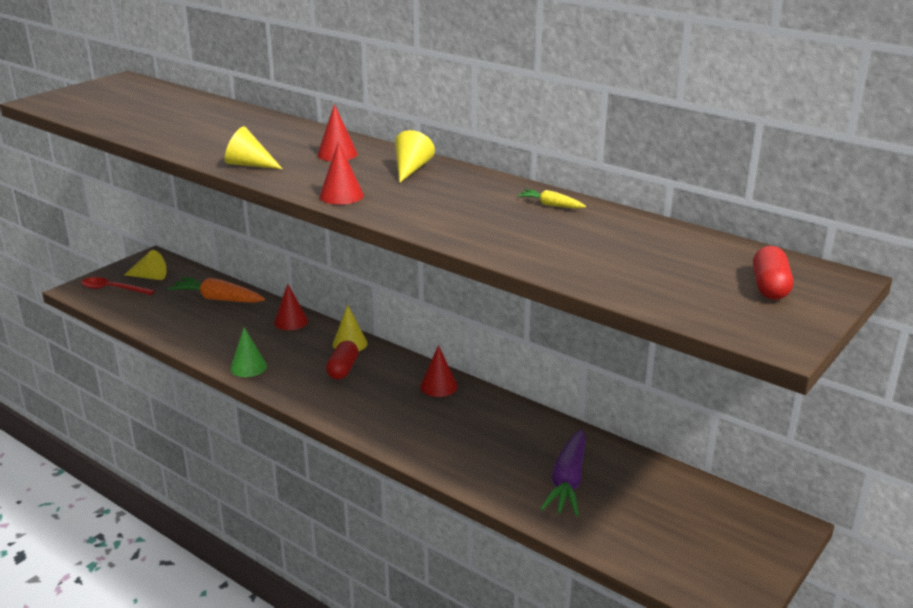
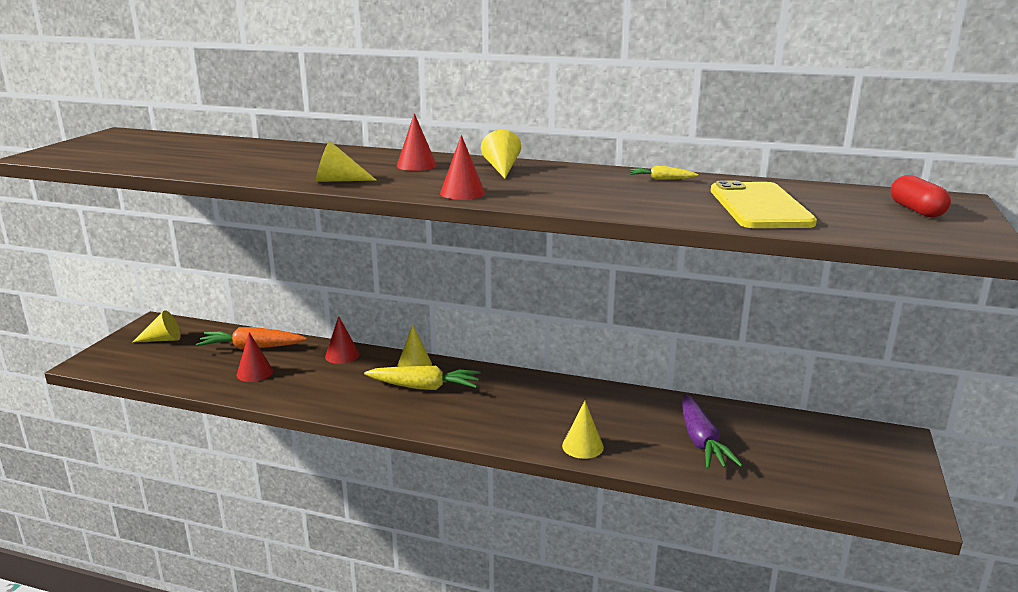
camera: 20 degrees left, 5 degrees down
(112, 289) = (128, 357): red spoon -> none
(248, 367) = (327, 402): green cone -> none
(343, 369) = (424, 387): red capsule -> yellow carrot
(438, 386) = (525, 385): red cone -> red cone (254, 373)
(447, 460) = (582, 446): none -> yellow cone
(605, 256) = (759, 207): none -> yellow phone

